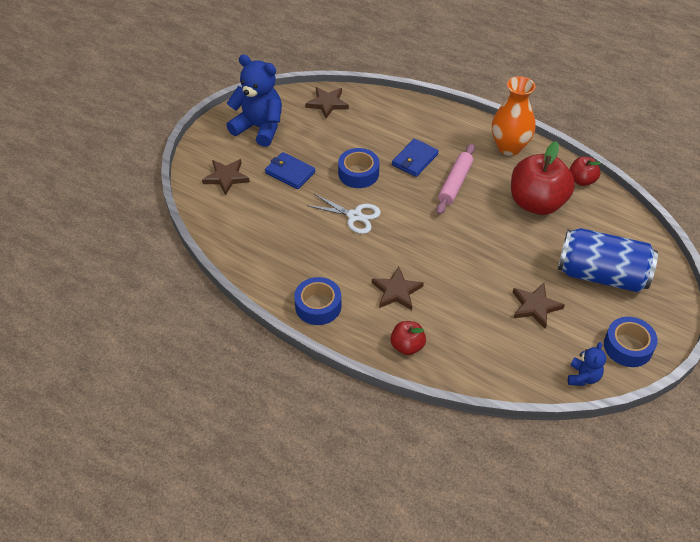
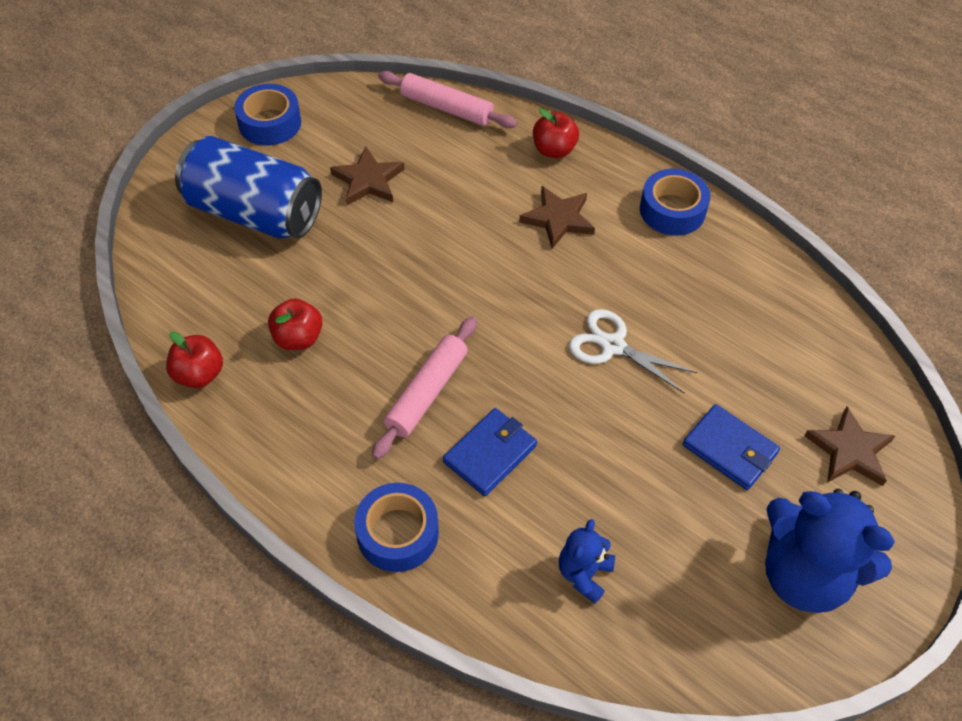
camera: 175 degrees left, 5 degrees up
(327, 103) = (658, 634): brown star -> none
(358, 173) = (600, 433): blue tape -> blue tape (397, 533)
(498, 376) = (446, 108): none -> pink rolling pin
(509, 147) = (299, 464): orange vase -> none
(537, 203) = (298, 338): red apple -> red apple, size x0.50
(583, 377) = (343, 98): blue teddy bear -> blue teddy bear (584, 574)

